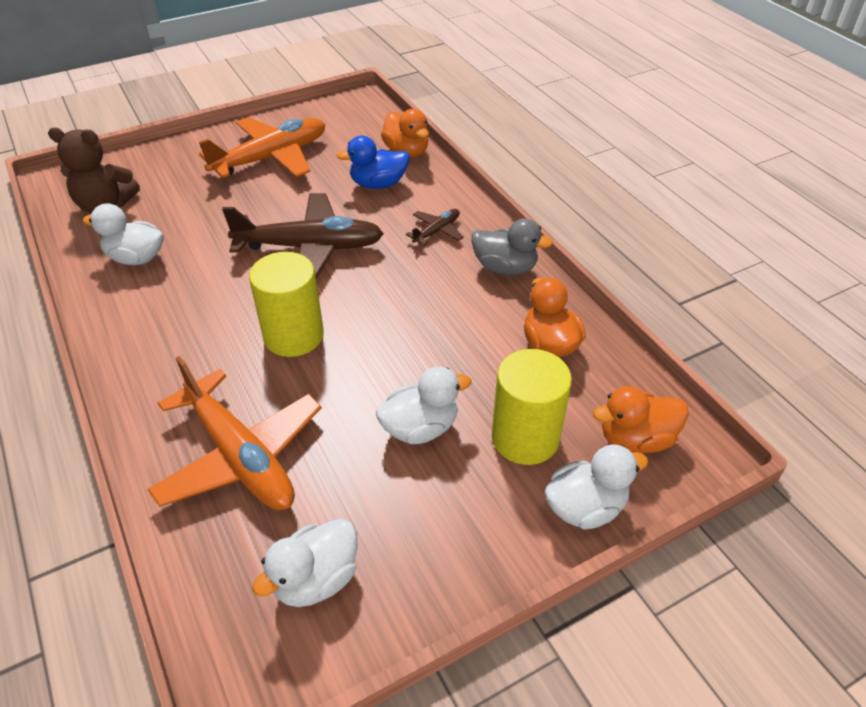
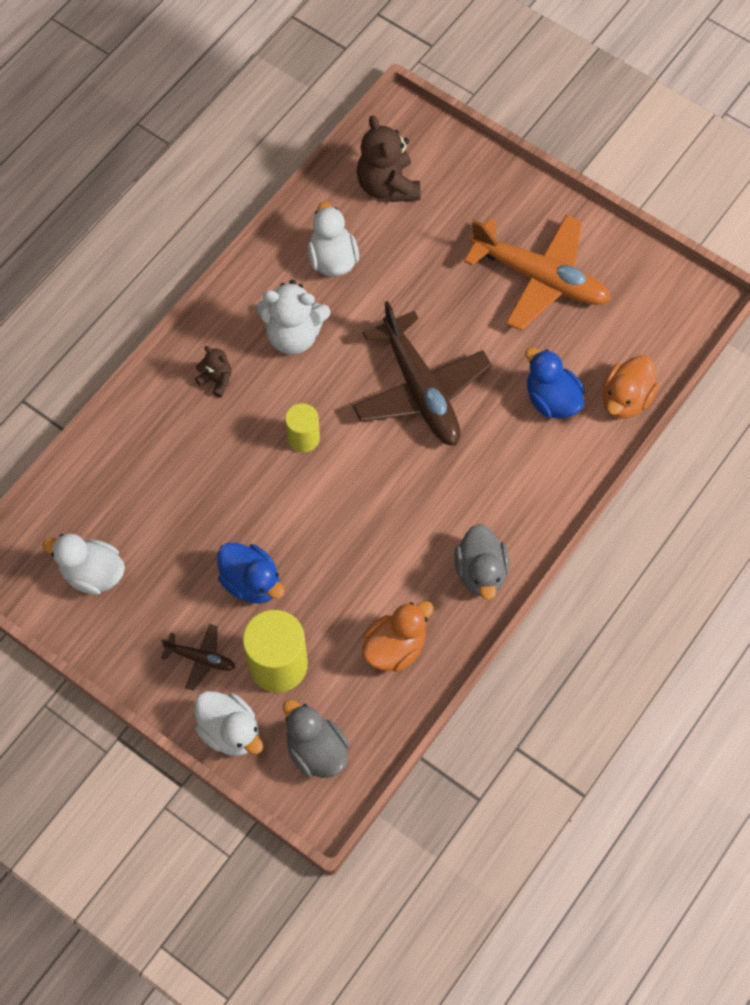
camera: 65 degrees right, 20 degrees up
(176, 379) = (216, 380): none -> brown teddy bear
(183, 307) = (293, 335): none -> white teddy bear
(240, 456) = (167, 469): orange plane -> none
(293, 336) = (303, 438): yellow cylinder -> yellow cylinder, size x0.59
(420, 428) = (251, 582): white duck -> blue duck
(437, 231) = (504, 488): brown plane -> brown plane (201, 658)
(635, 439) = (316, 750): orange duck -> grey duck

